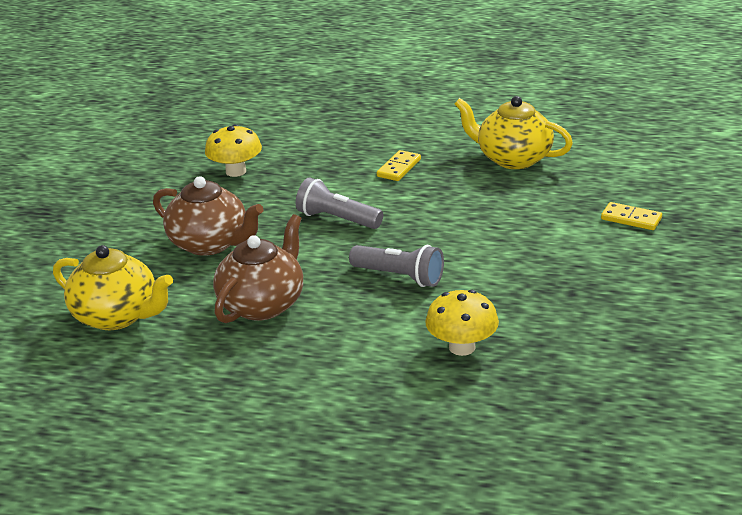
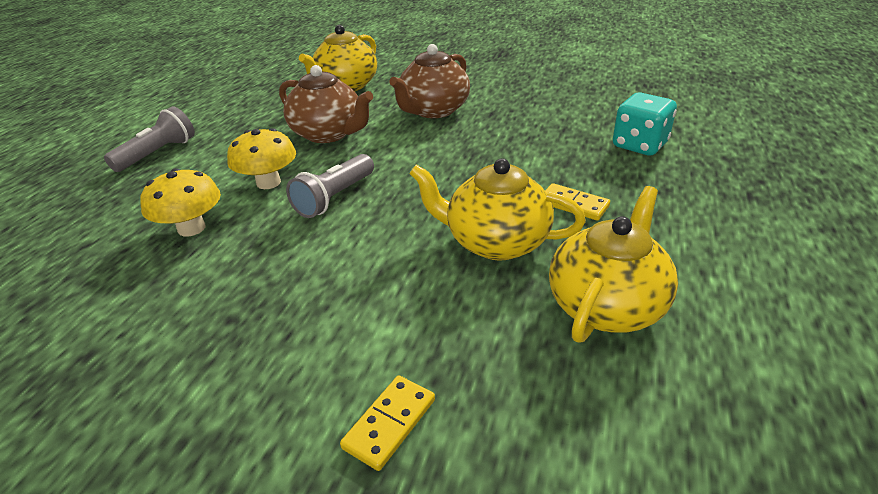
camera: 95 degrees right, 5 degrees up
(236, 171) = (564, 115): yellow mushroom -> yellow mushroom (268, 183)
(301, 140) = (639, 145): none -> turquoise dice
(337, 219) = (459, 165): grey flashlight -> grey flashlight (158, 153)
(454, 196) = (495, 242): none -> yellow teapot

